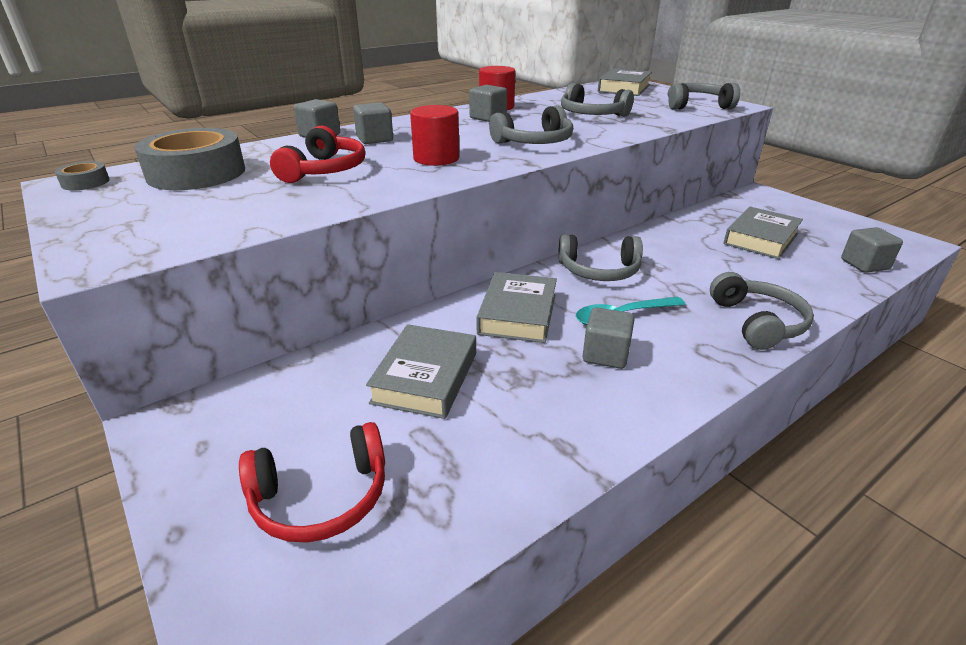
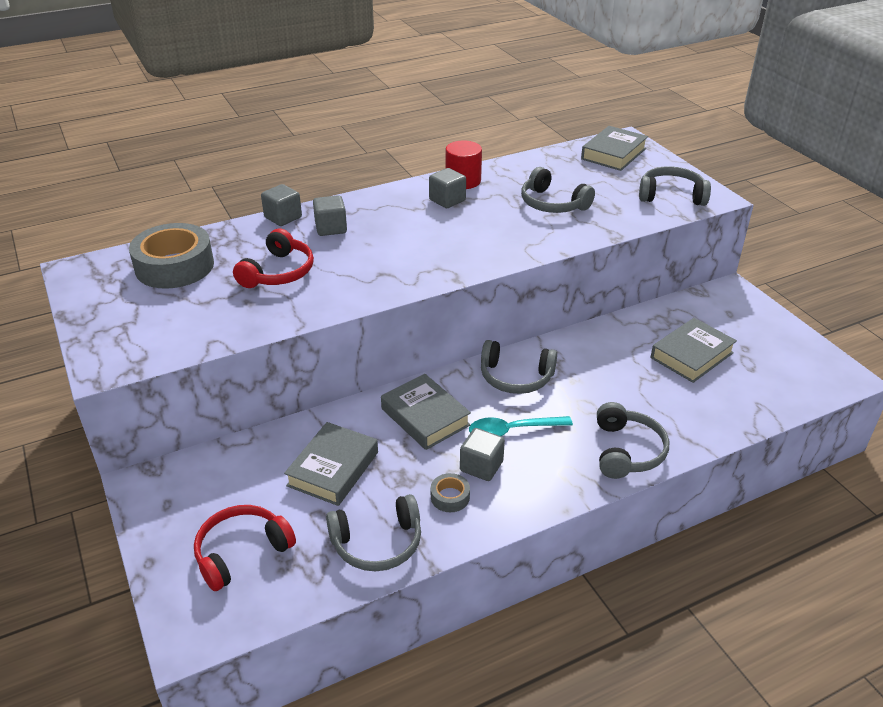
camera: 10 degrees right, 5 degrees up
(85, 182) = (89, 270): grey tape -> grey tape (450, 497)
(321, 497) = (241, 552): red headphones -> red headphones turned 150 degrees clockwise
(436, 158) = (377, 264): red cylinder -> none
(518, 314) = (425, 417): grey book -> grey book turned 60 degrees counterclockwise
(535, 142) = (475, 247): grey headphones -> grey headphones (377, 543)
(864, 264) = (773, 398): grey cube -> none

